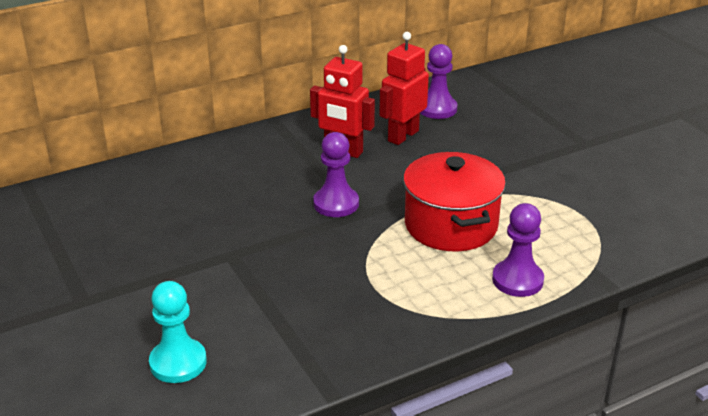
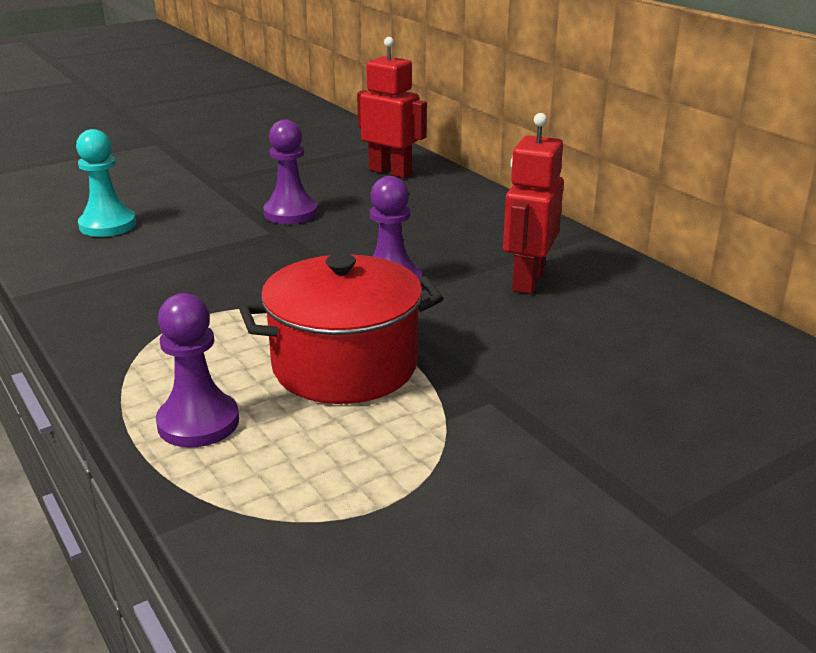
camera: 85 degrees right, 5 degrees down
(403, 136) = (595, 323): red robot -> red robot (390, 172)
(437, 109) = (706, 351): purple pawn -> purple pawn (290, 213)

